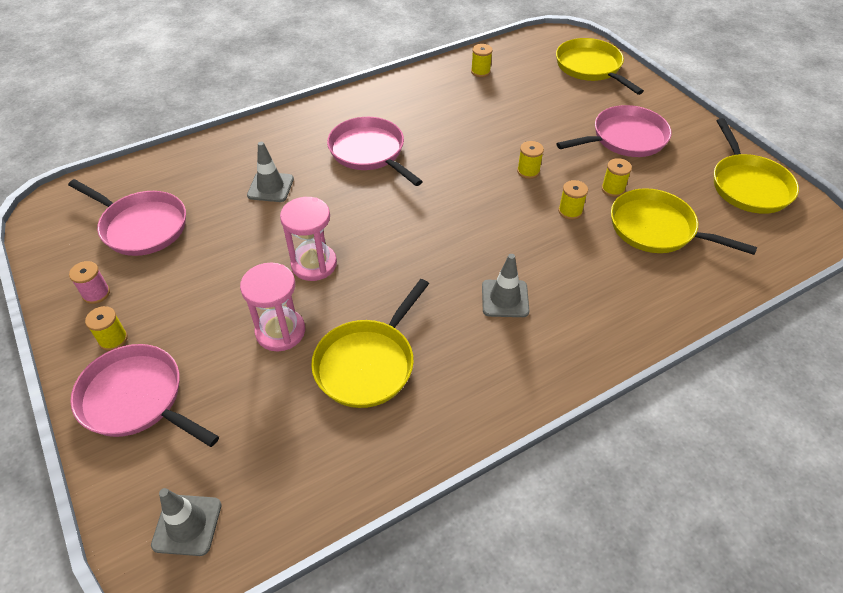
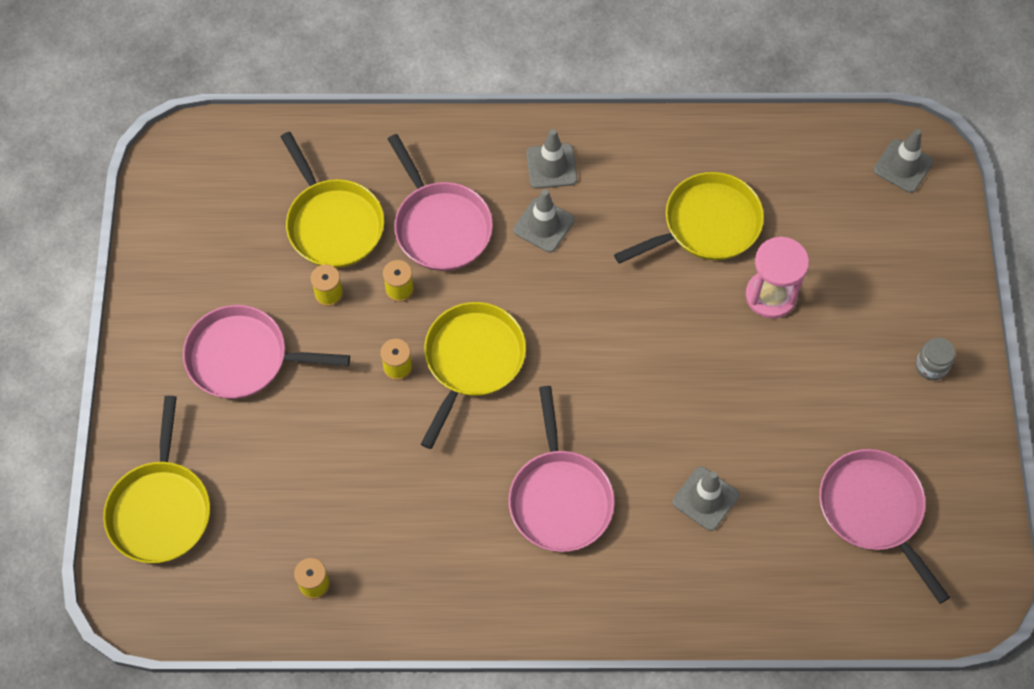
camera: 150 degrees left, 15 degrees up
(96, 293) = (939, 433): pink spool -> none
(113, 339) = (931, 366): yellow spool -> grey jar
(136, 399) = (921, 291): pink pan -> pink pan (440, 226)
(314, 264) = (705, 359): pink hourglass -> none
(536, 347) = (551, 166): none -> grey traffic cone
(748, 185) = (184, 224): yellow pan -> yellow pan (472, 360)

